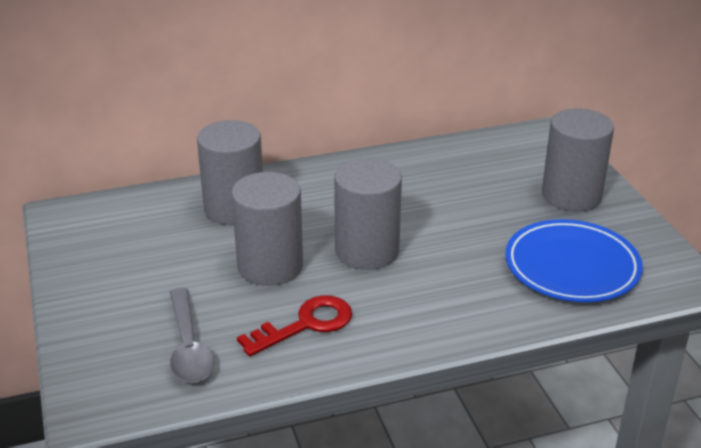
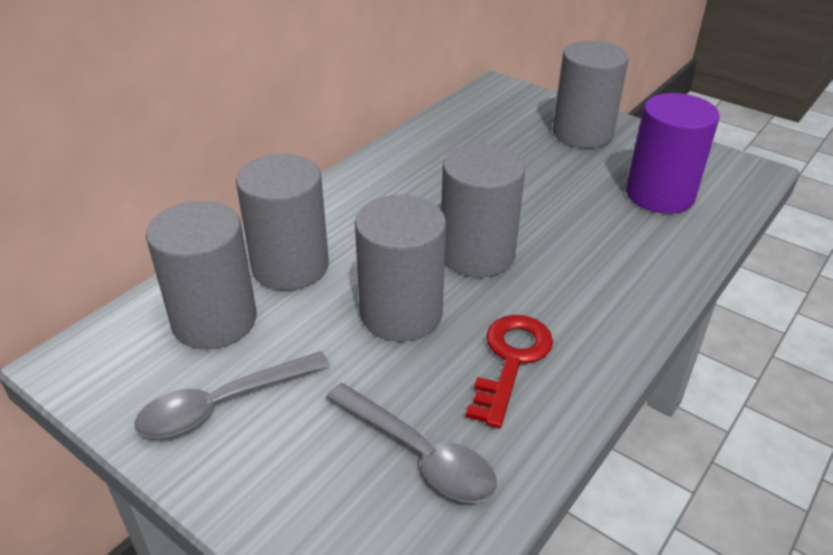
camera: 35 degrees left, 5 degrees up
(114, 271) = (223, 404): none -> grey spoon
(156, 223) = (214, 320): none -> grey cylinder
(571, 267) = (659, 195): blue plate -> purple cylinder

